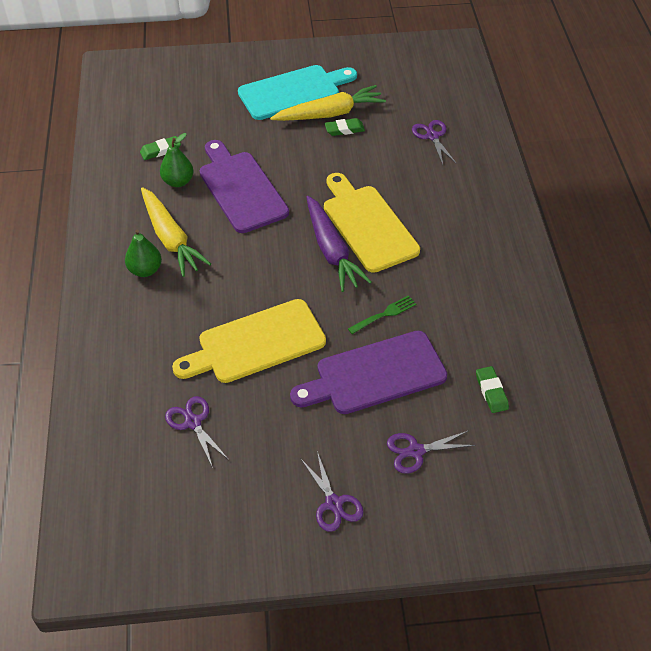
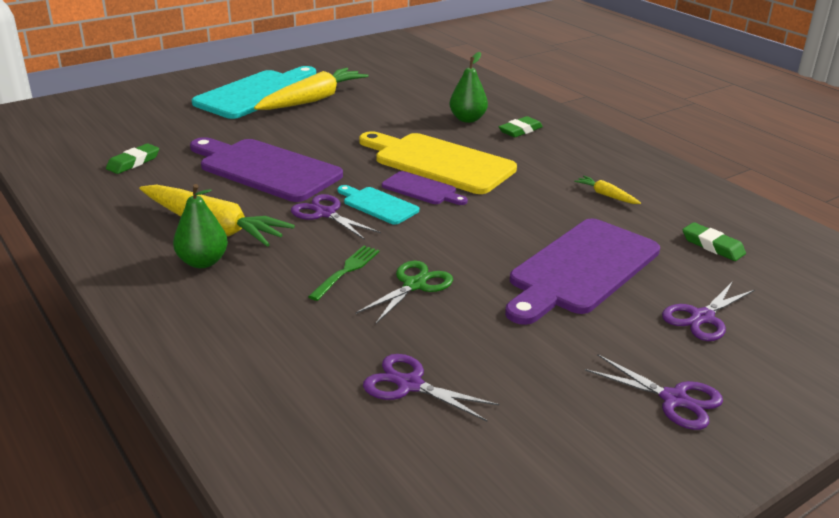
camera: 30 degrees left, 20 degrees down
(178, 182) = (179, 181): green pear -> green pear (467, 119)
(256, 343) = (414, 285): yellow cutting board -> green scissors
(289, 256) = (378, 205): none -> turquoise cutting board
(332, 251) = (422, 189): purple carrot -> purple cutting board
(344, 129) = (340, 106): green eraser -> green eraser (520, 130)
(384, 315) = (534, 221): green fork -> green fork (346, 271)
(432, 136) = (435, 94): purple scissors -> purple scissors (325, 213)
(462, 308) = (606, 195): none -> yellow carrot

